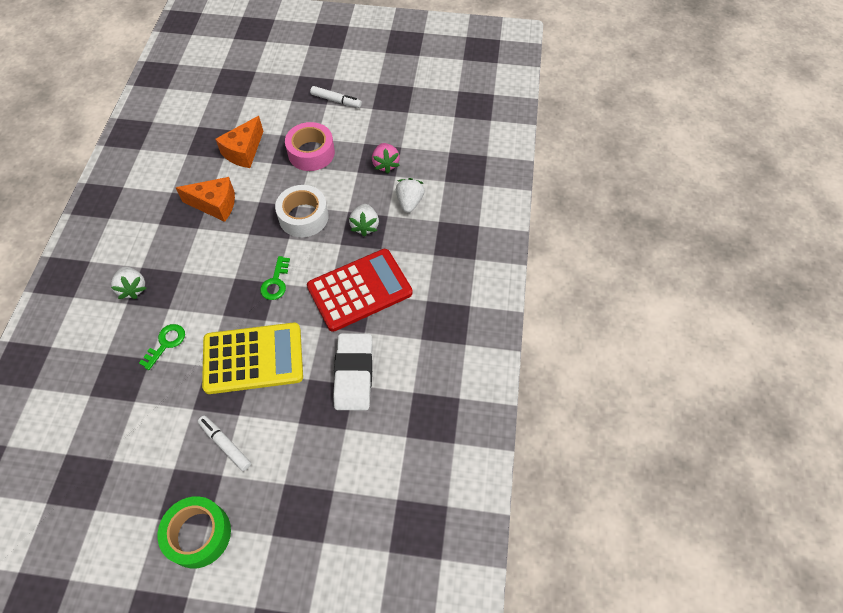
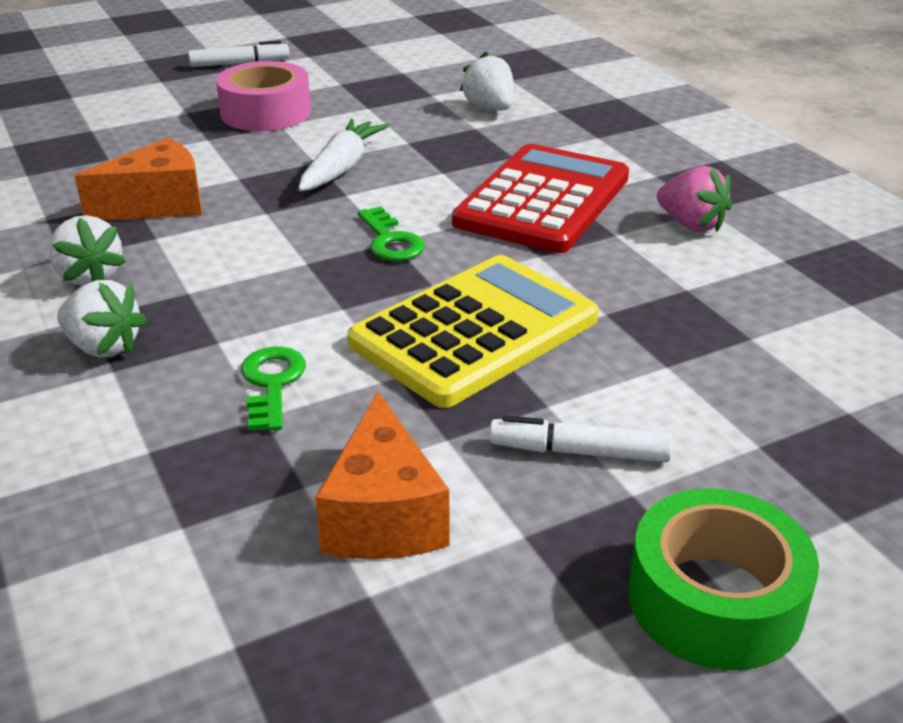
camera: 35 degrees left, 25 degrees down
(244, 152) = (140, 143): orange cheese -> orange cheese (383, 515)
(303, 217) = (342, 168): white tape -> white carrot
(354, 374) = (669, 278): white eraser -> none
(365, 226) = (456, 145): white strawberry -> white strawberry (89, 276)
(385, 164) = (402, 90): pink strawberry -> pink strawberry (691, 224)

